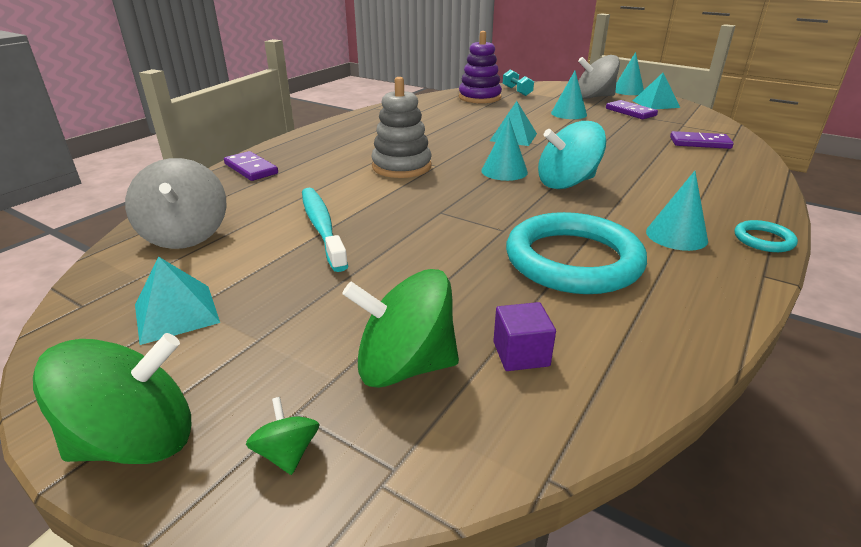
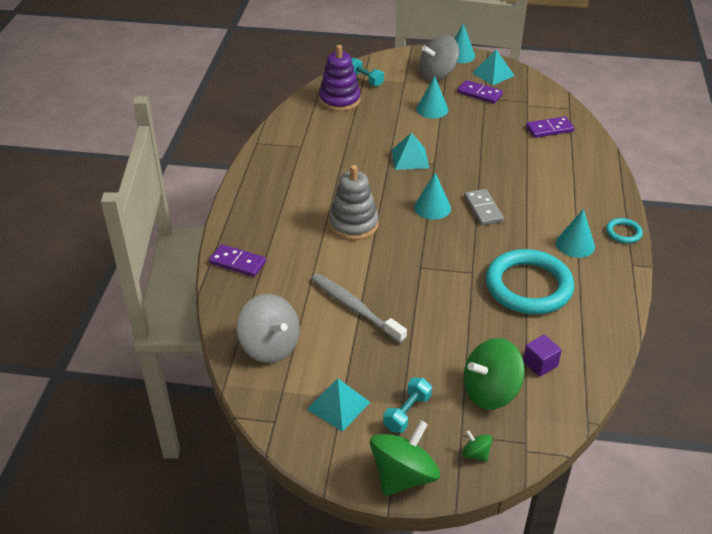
camera: 25 degrees left, 10 degrees up
(251, 352) = (407, 413): none -> turquoise dumbbell
(322, 227) = (355, 308): turquoise toothbrush -> grey toothbrush
(566, 183) = (483, 209): turquoise spinning top -> grey domino

